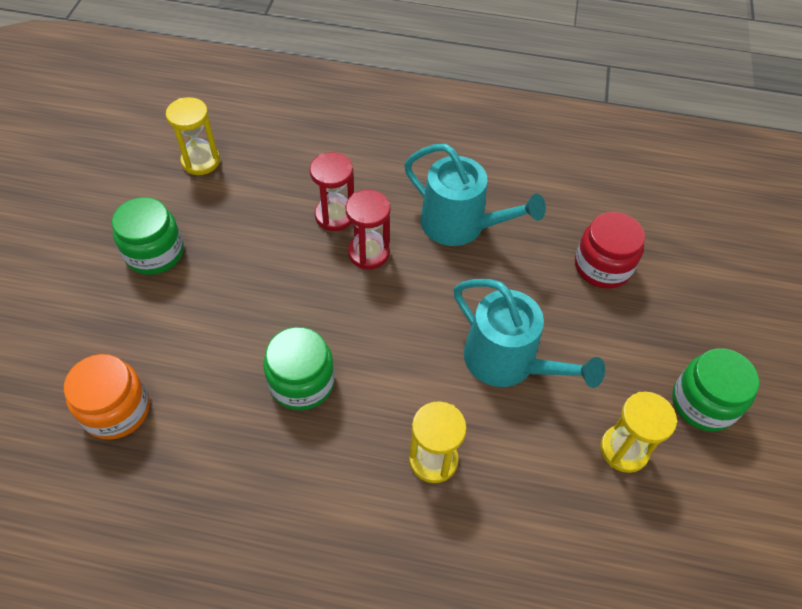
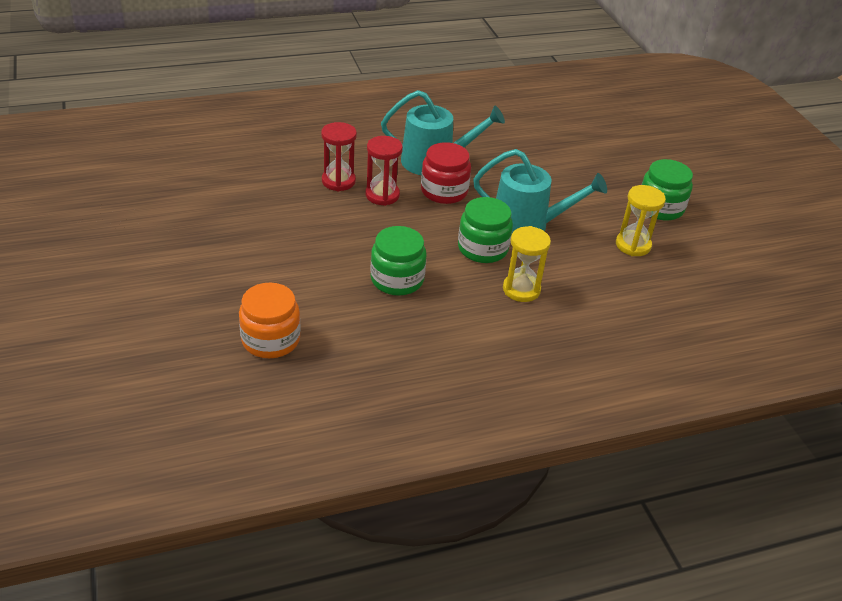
camera: 30 degrees left, 15 degrees down
(154, 253) = (214, 242): green jar -> green jar (482, 248)
(201, 161) = (201, 177): yellow hourglass -> none
(602, 266) = (546, 158): red jar -> red jar (444, 191)

